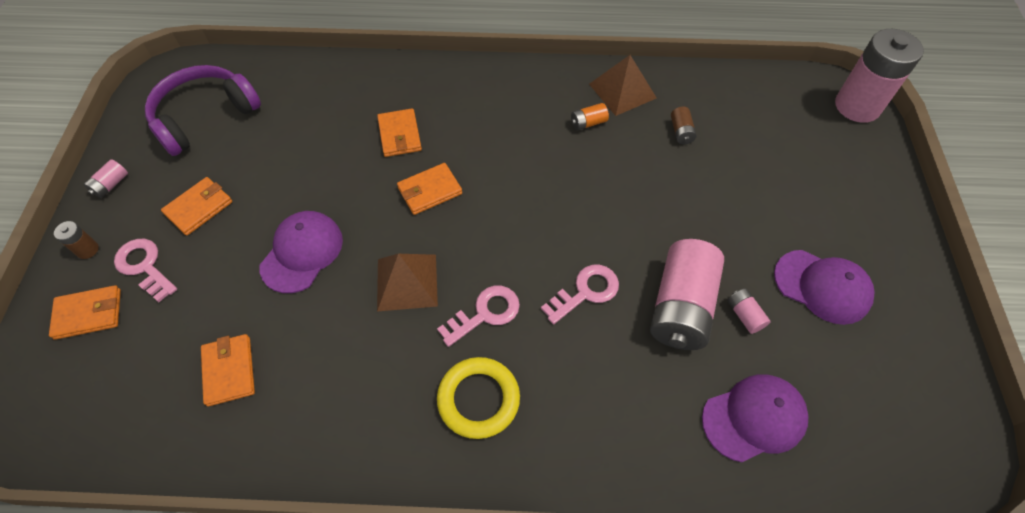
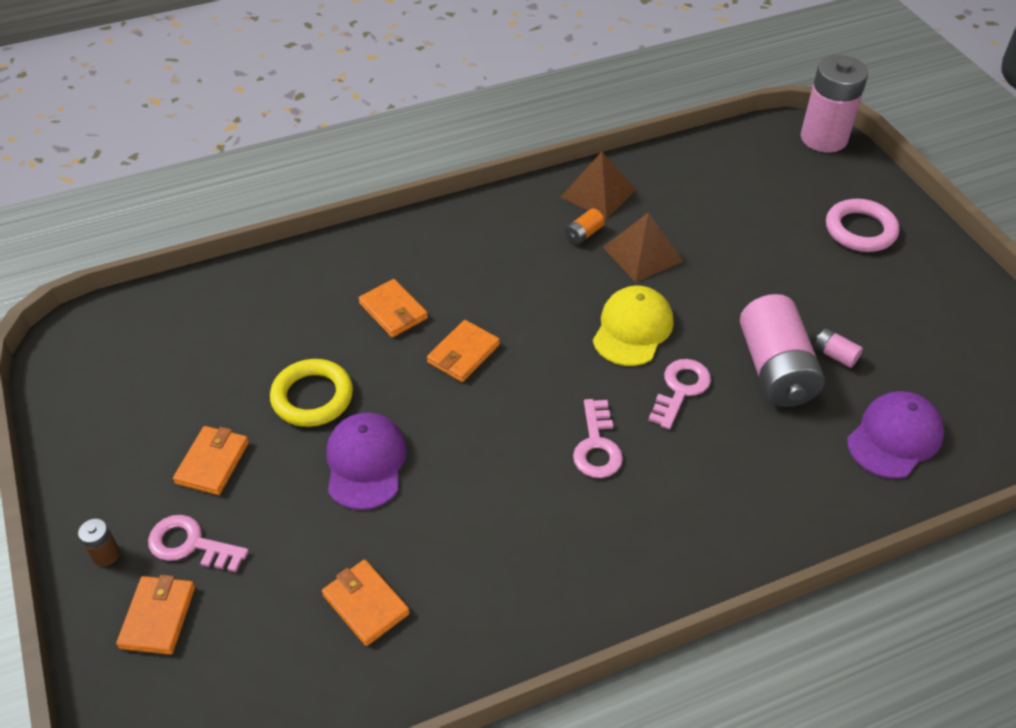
camera: 25 degrees left, 10 degrees down
(89, 314) = (158, 617): orange wallet -> orange wallet turned 45 degrees counterclockwise
(111, 185) = (84, 478): pink battery -> none
(204, 116) = (149, 368): purple headphones -> none
(407, 282) = (498, 447): brown pyramid -> brown pyramid (643, 254)
(478, 399) = (641, 523): yellow ring -> yellow ring (312, 397)
(485, 313) = (597, 446): pink key -> pink key turned 150 degrees clockwise
(578, 221) = (632, 329): none -> yellow cap
(681, 132) = (679, 213): brown battery -> none
(822, 287) = (886, 306): purple cap -> none
(841, 205) = (860, 230): none -> pink ring

